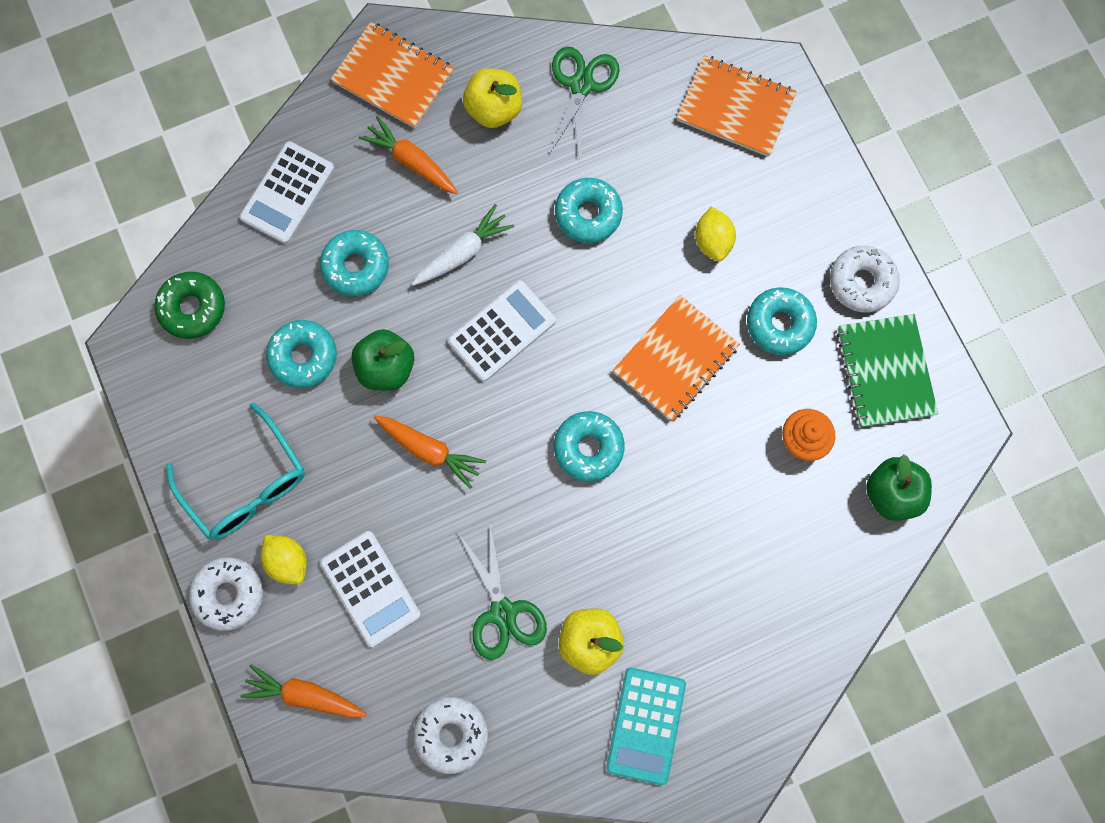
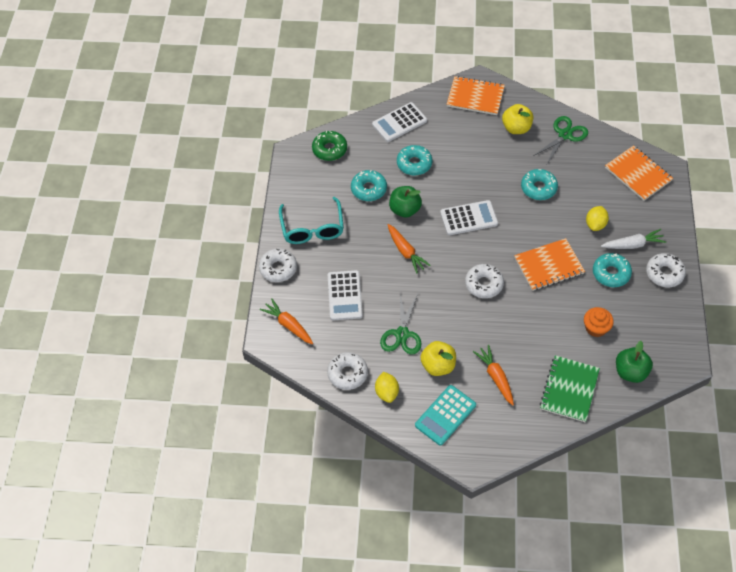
camera: 30 degrees right, 20 degrees down
(288, 561) = (313, 267): yellow lemon -> yellow lemon (387, 392)
(393, 77) = (475, 97): orange notebook -> orange notebook turned 45 degrees counterclockwise
(411, 161) = (464, 133): orange carrot -> orange carrot (495, 377)
(463, 252) = (468, 179): white carrot -> white carrot (633, 244)
(588, 448) = (484, 284): turquoise donut -> white donut
(885, 371) = (656, 317): green notebook -> green notebook (569, 389)

